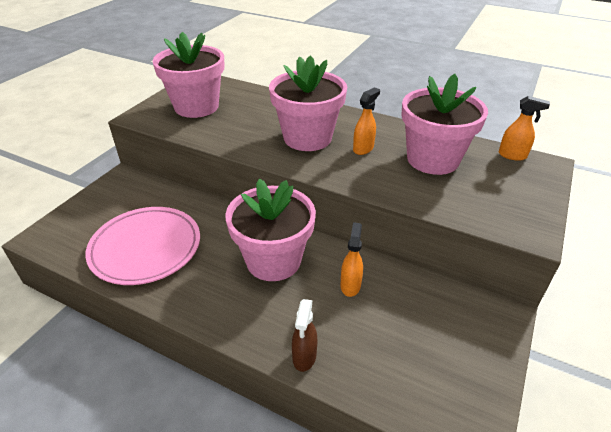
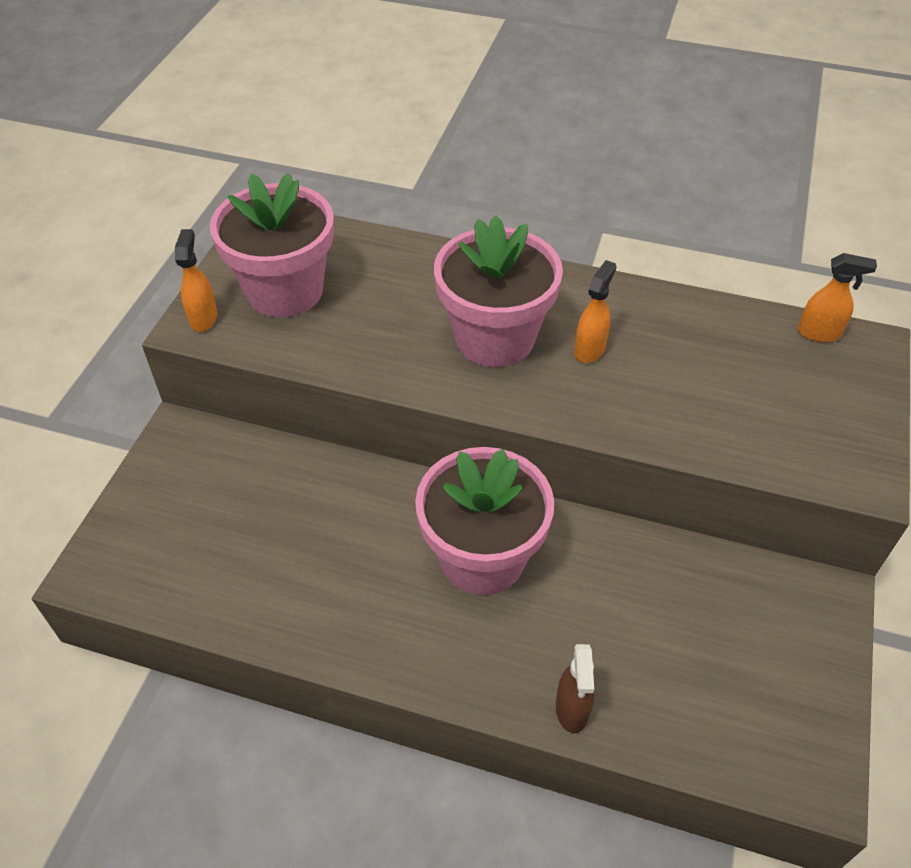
camera: 10 degrees left, 10 degrees up
(145, 248) = (274, 566): pink plate -> none
(350, 285) = (608, 583): orange spray bottle -> orange spray bottle (203, 318)
(432, 159) = (701, 358): pink flower pot -> none

